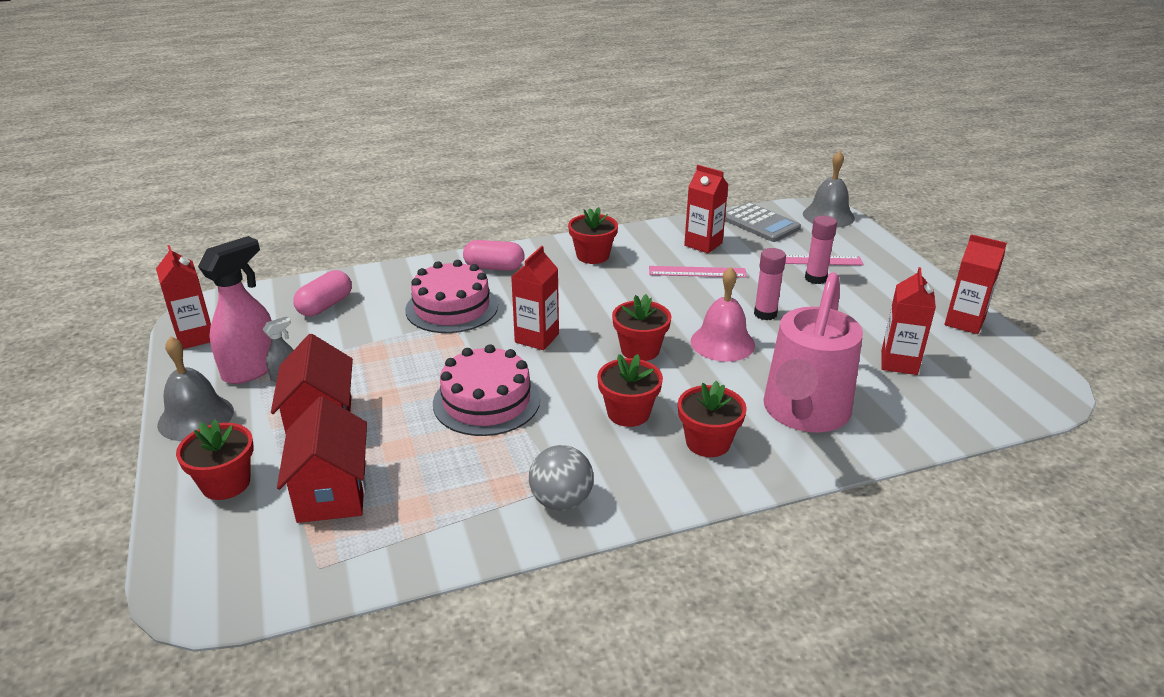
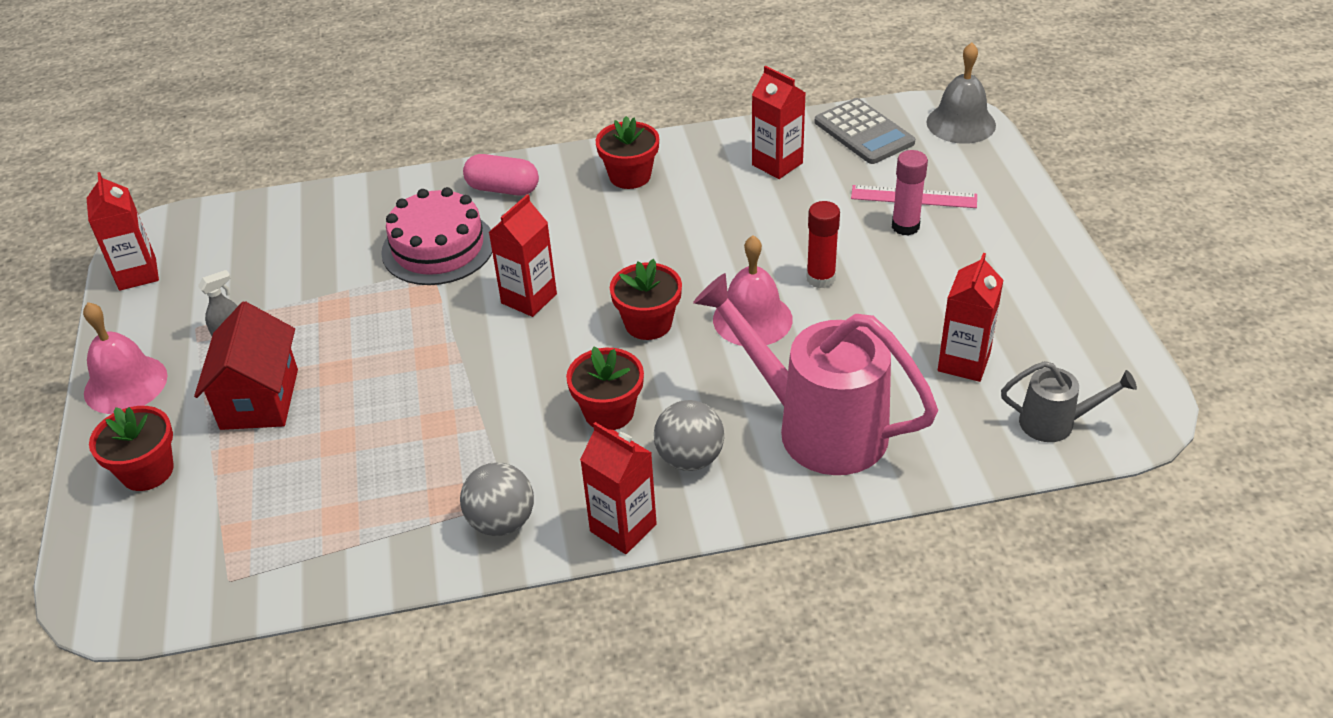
camera: 10 degrees right, 10 degrees up
(196, 417) = (125, 384): grey bell -> pink bell
(252, 369) = (194, 322): pink spray bottle -> none
(325, 306) = (290, 237): pink capsule -> none
(332, 492) = (257, 491): red house -> none
(486, 401) = (449, 384): pink cake -> none
(697, 272) = (755, 208): pink ruler -> none
(708, 442) = (690, 458): red flower pot -> grey ball
(765, 314) = (820, 278): pink glue stick -> red glue stick
(803, 413) = (817, 427): pink watering can -> pink watering can turned 90 degrees clockwise
(964, 322) = (1074, 306): red carton -> red carton (623, 528)
(988, 399) = (1055, 423): none -> grey watering can

